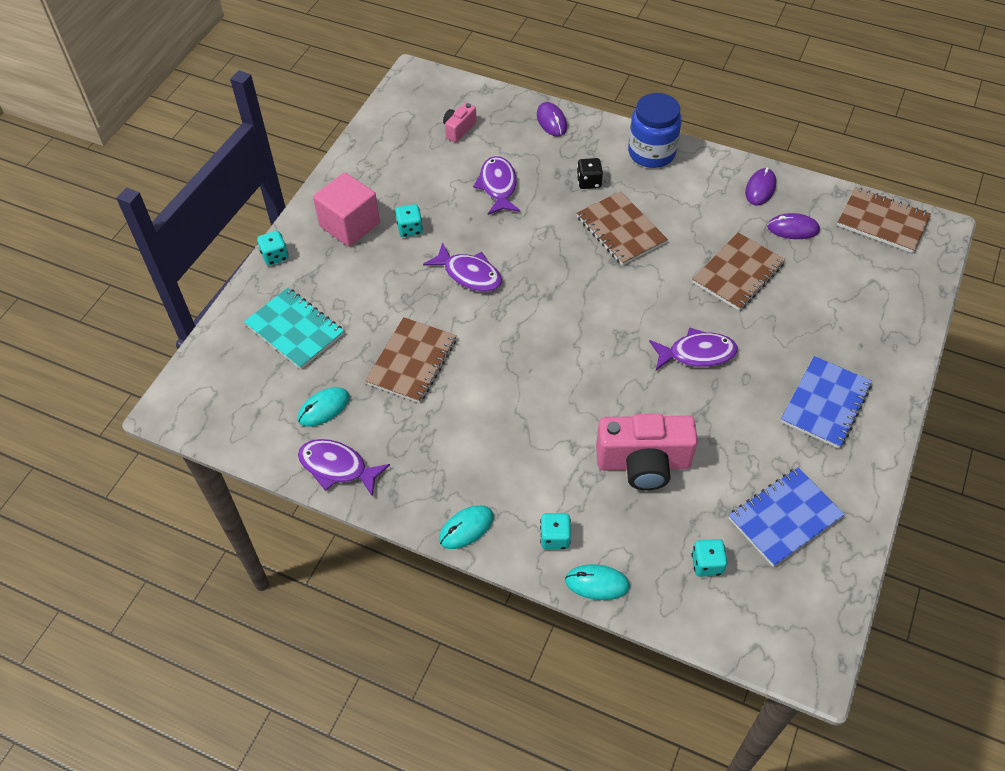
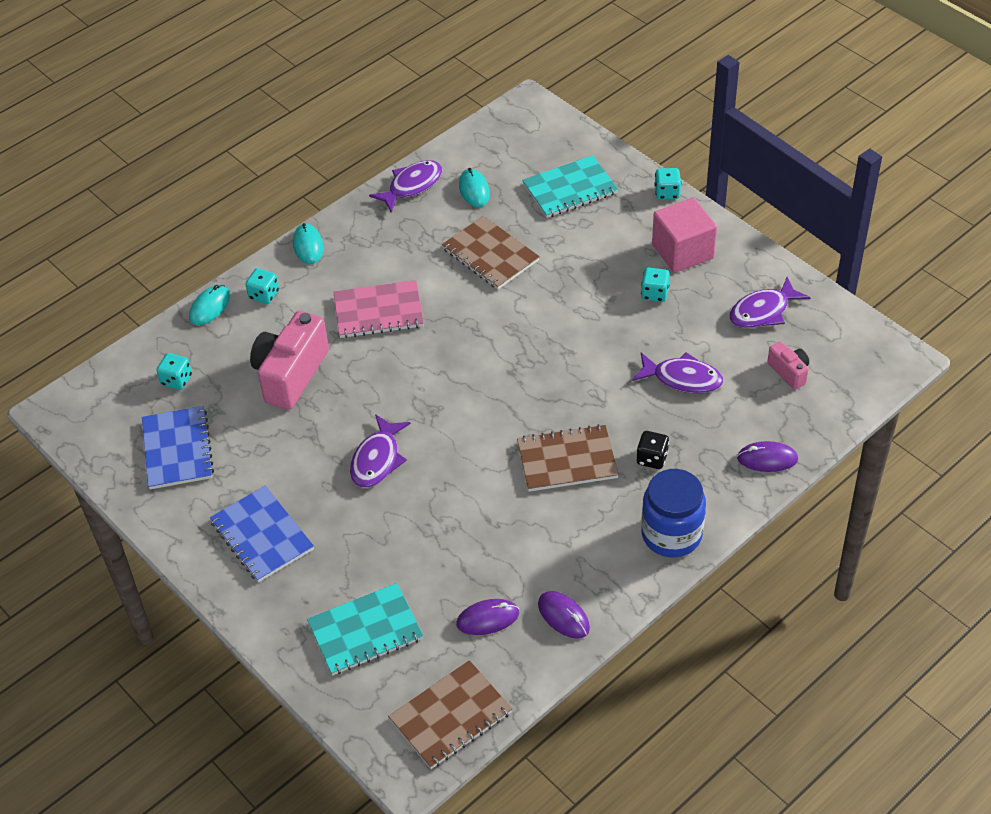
camera: 115 degrees right, 5 degrees down
(469, 274) = (571, 321): purple fish -> purple fish (763, 311)
(528, 424) = (378, 311): none -> pink notebook
(738, 273) = (454, 537): brown notebook -> none
(793, 229) = (487, 618): purple mouse -> purple mouse turned 45 degrees clockwise
(857, 296) = (365, 631): none -> turquoise notebook

